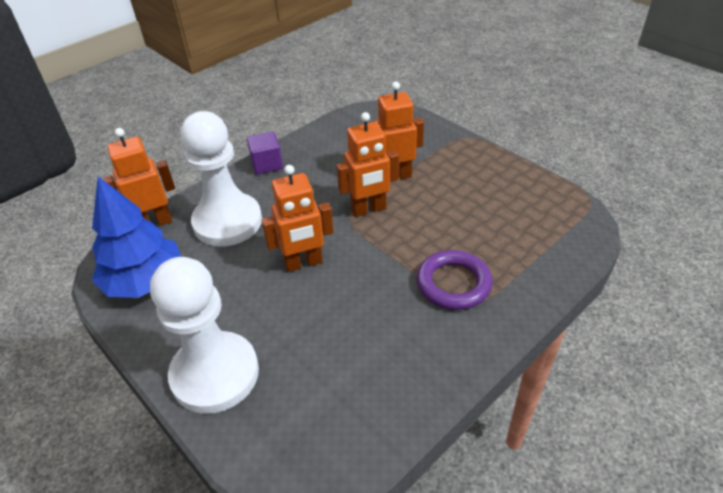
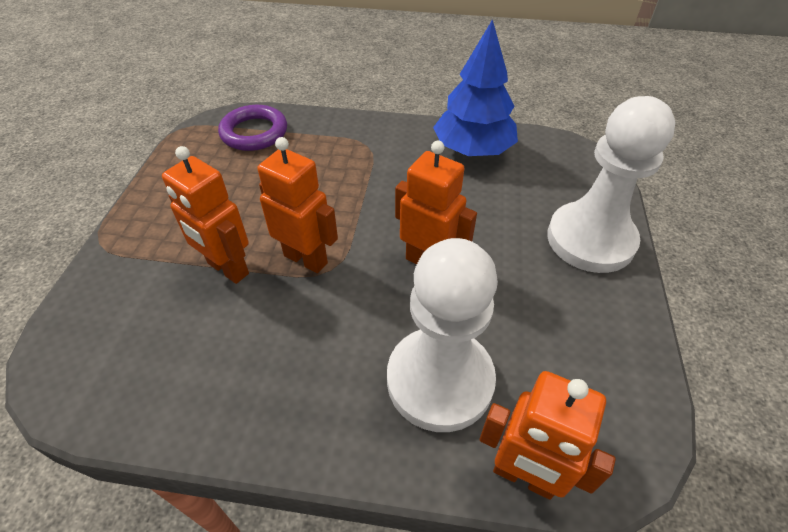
camera: 130 degrees left, 5 degrees up
(145, 281) = (596, 384): blue tree -> blue tree (473, 150)
(267, 164) = (290, 433): purple cube -> none
(453, 283) = (358, 160): purple ring -> purple ring (254, 132)

